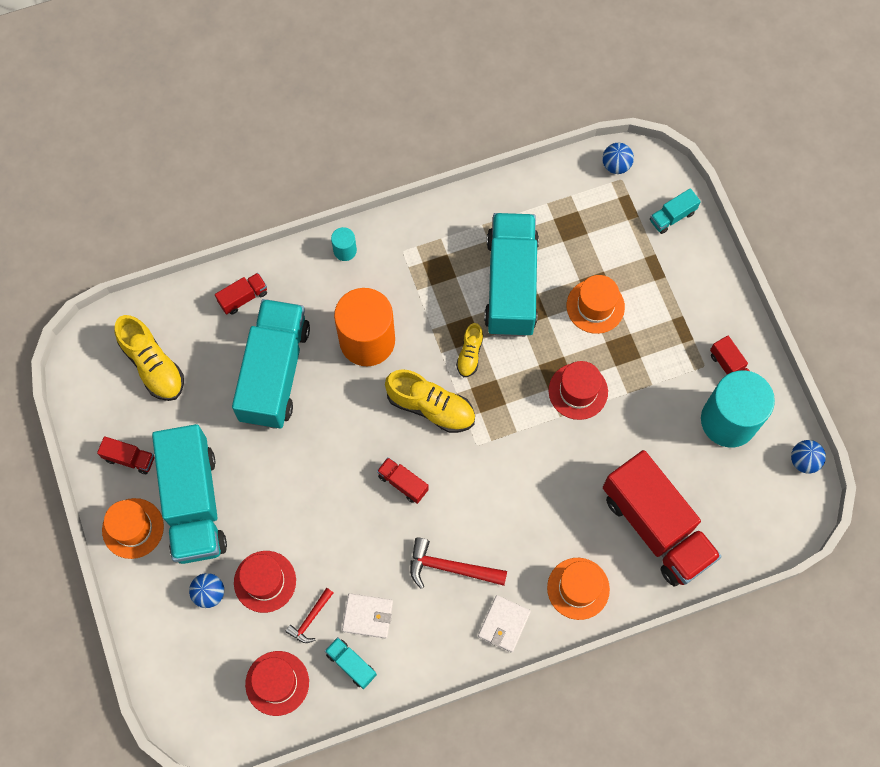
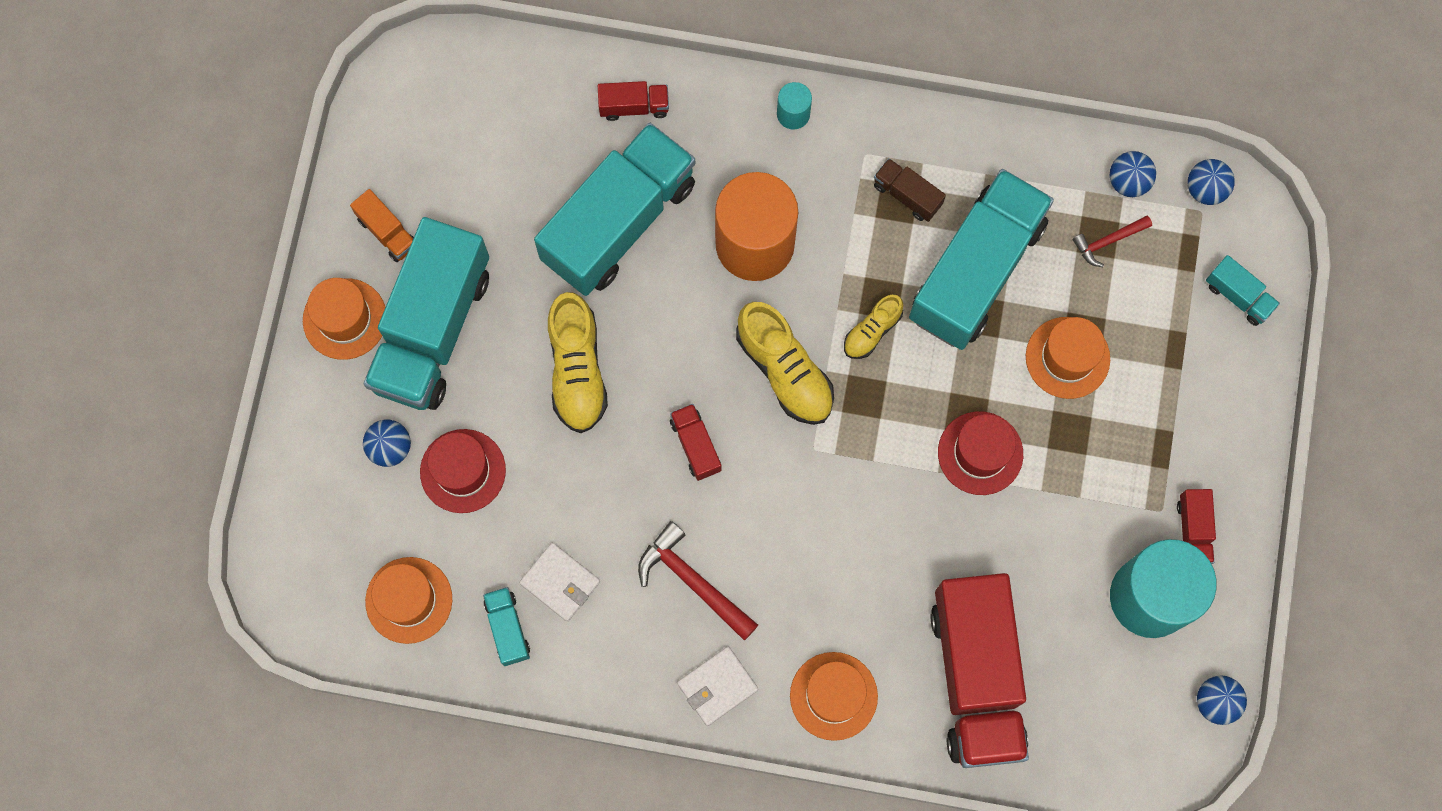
camera: 30 degrees right, 5 degrees up
(129, 458) = (387, 232): red truck -> orange truck
(153, 365) = (478, 132): yellow shoe -> yellow shoe (577, 370)
(277, 683) = (409, 600): red hat -> orange hat
(310, 619) = (490, 547): red hammer -> red hammer (1108, 241)
(442, 262) = (907, 195): none -> brown truck
(568, 184) = (1128, 181): none -> blue ball
(672, 216) = (1238, 296): turquoise truck -> turquoise truck turned 135 degrees counterclockwise

